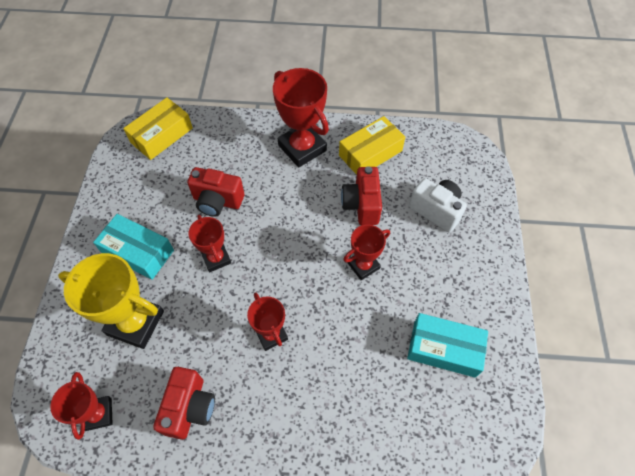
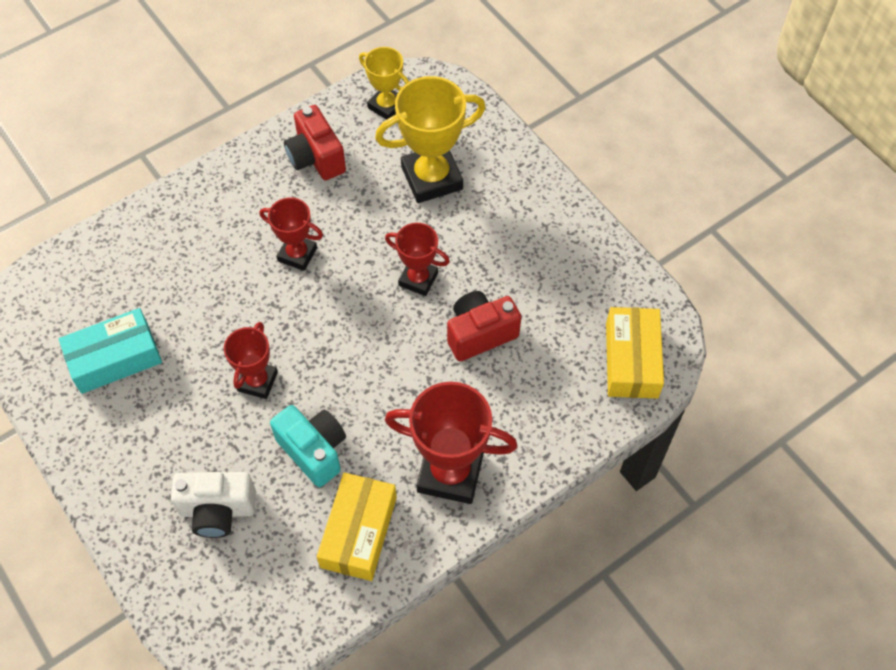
camera: 140 degrees right, 0 degrees up
(98, 414) = (386, 106): red trophy -> yellow trophy
(138, 252) = (501, 230): turquoise box -> none
(361, 205) = (314, 451): red camera -> turquoise camera

